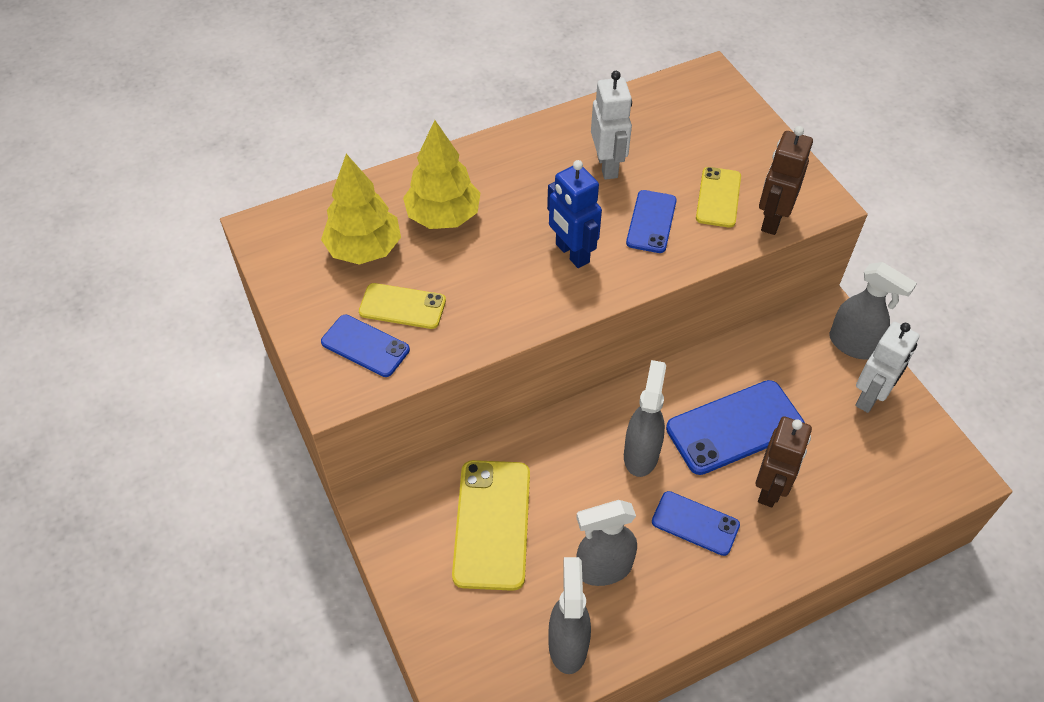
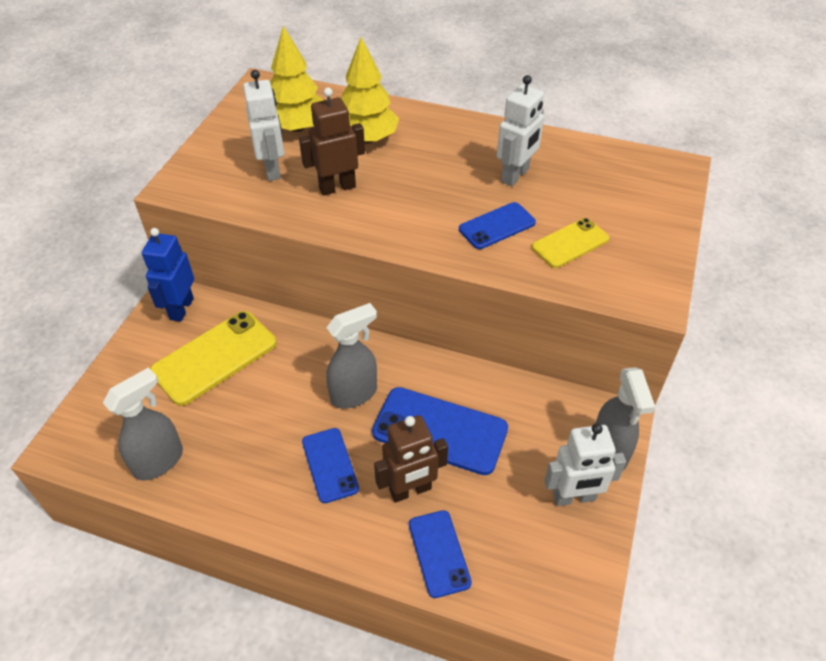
camera: 45 degrees right, 5 degrees down
(365, 346) = (223, 175): blue phone -> blue phone (439, 553)
(402, 306) = (273, 169): yellow phone -> white robot
(571, 253) = (414, 209): blue robot -> blue robot (181, 308)
(603, 568) = (238, 438): grey spray bottle -> none
(772, 220) = (592, 283): brown robot -> brown robot (337, 187)

